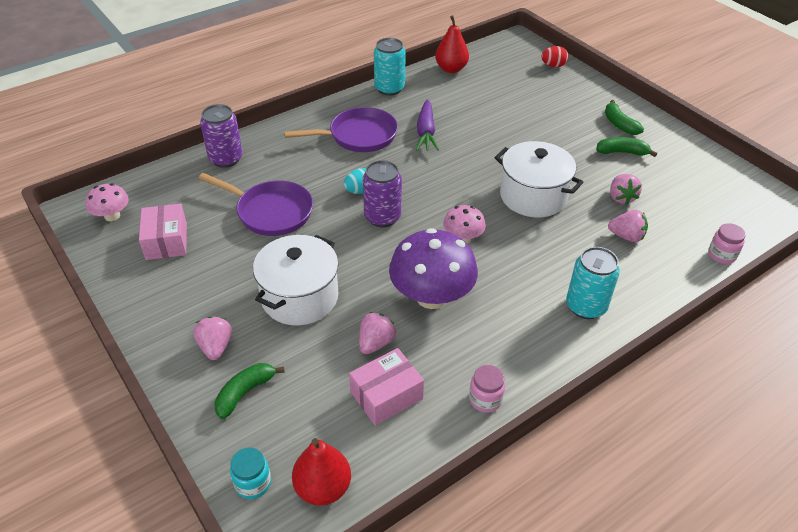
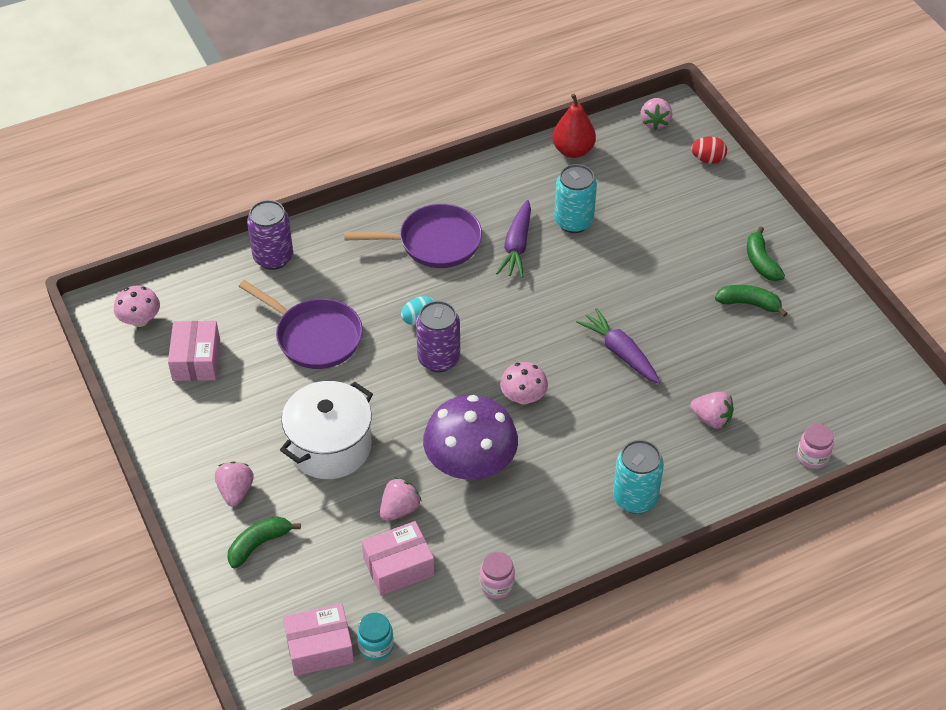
camera: 10 degrees right, 5 degrees up
(253, 483) = (255, 634): turquoise jar -> turquoise jar (376, 646)
(323, 487) = (319, 648): red pear -> pink box
(389, 88) = (487, 174): turquoise can -> turquoise can (573, 221)
(533, 196) = (620, 352): white pot -> purple carrot
(621, 198) = (724, 367): pink strawberry -> pink strawberry (655, 122)

